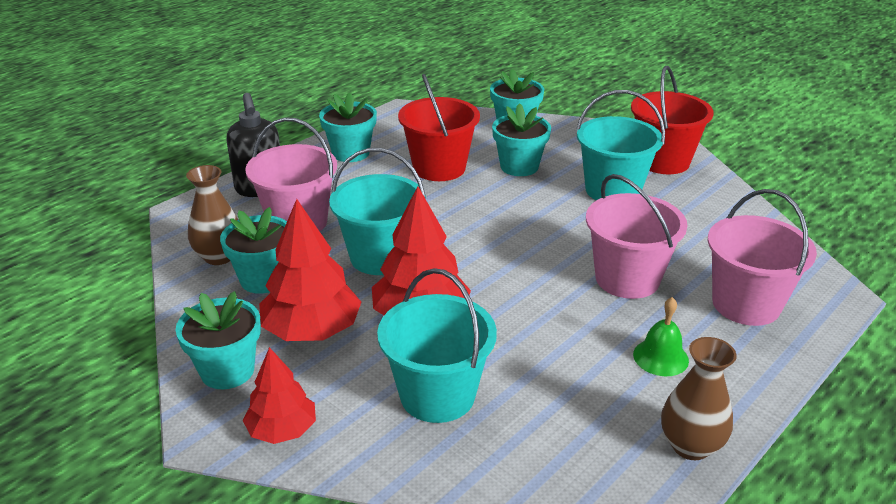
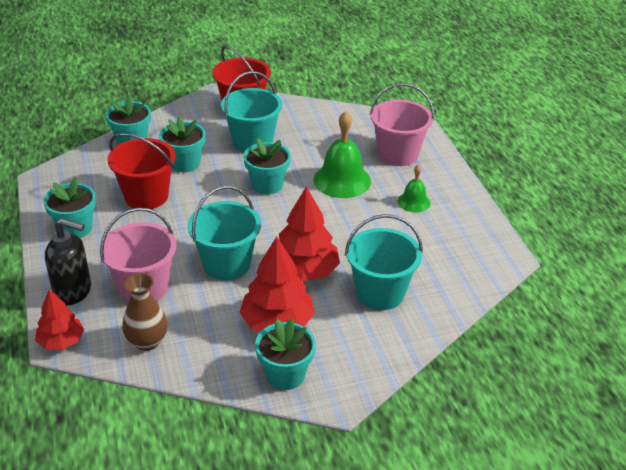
camera: 60 degrees left, 5 degrees up
(263, 279) = (198, 327): turquoise flower pot -> turquoise flower pot (267, 185)
(282, 430) = (361, 366): red tree -> red tree (61, 341)
(627, 279) = (342, 180): pink bucket -> green bell
(690, 446) = (480, 225): brown vase -> none

